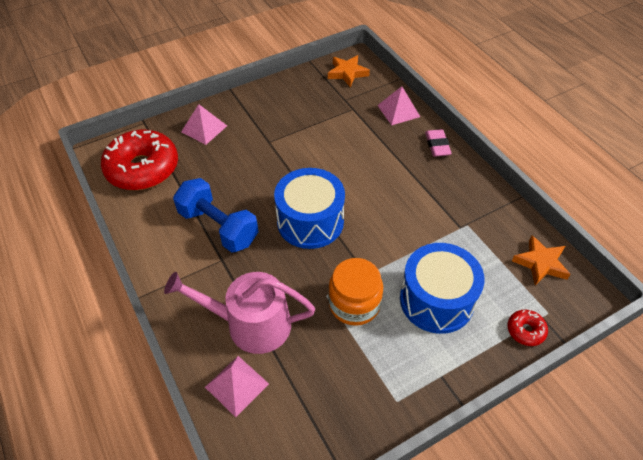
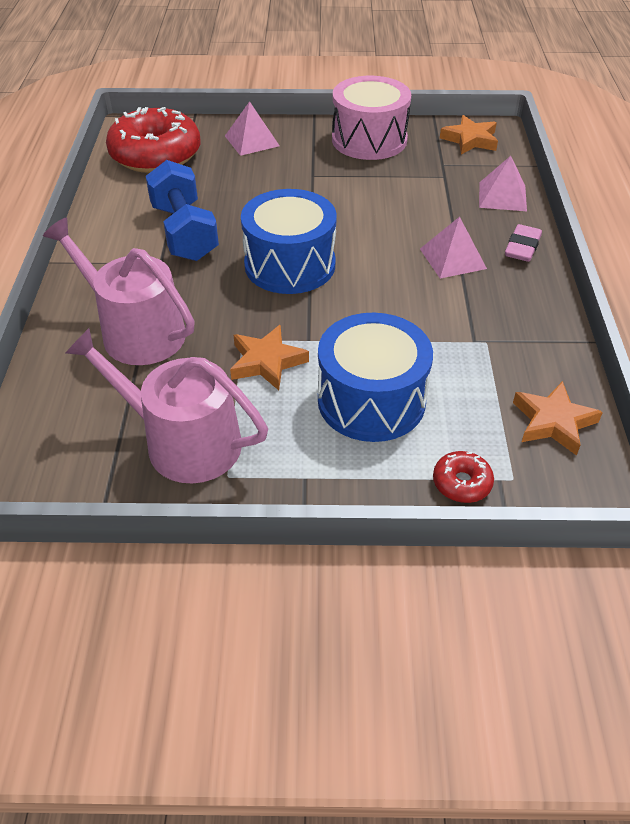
camera: 30 degrees right, 5 degrees down
(236, 385) = (70, 379): pink pyramid -> pink pyramid (452, 258)
(284, 97) = (369, 140): none -> pink drum
(350, 392) = (182, 442): none -> pink watering can
(354, 304) = (267, 362): orange jar -> orange star

